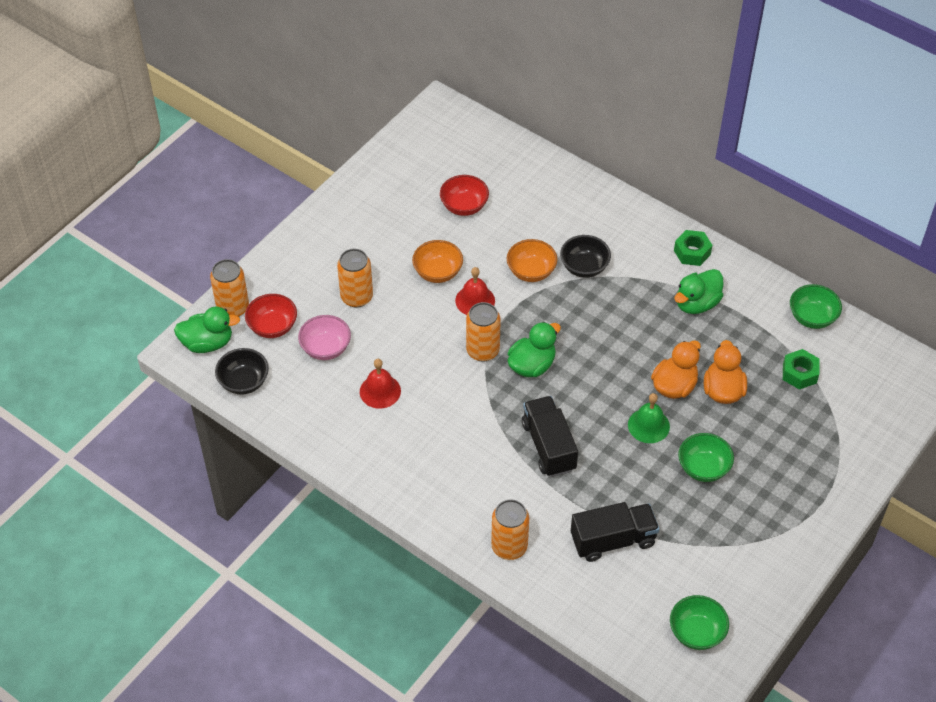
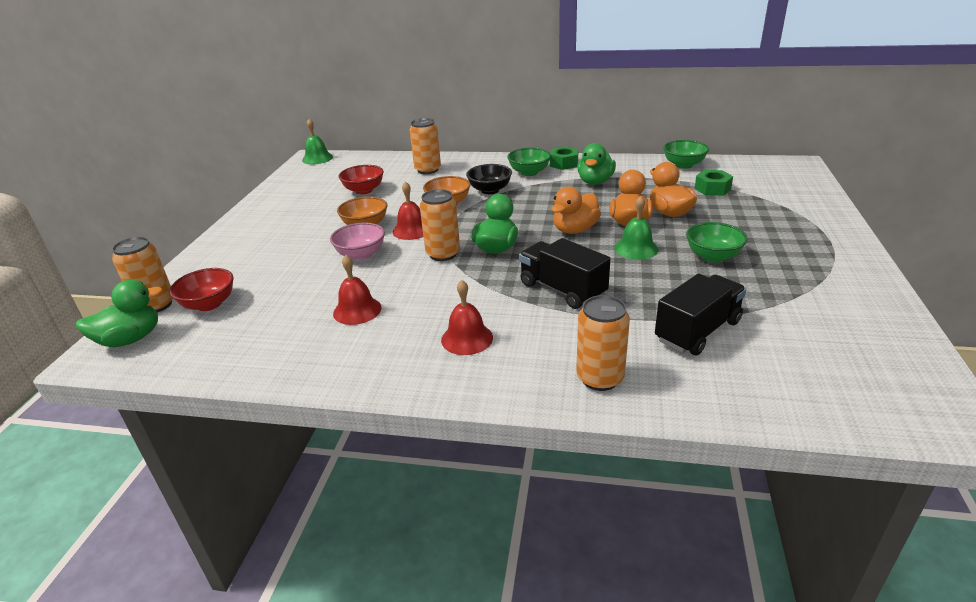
camera: 25 degrees left, 20 degrees down
(244, 382) = (188, 355): black bowl -> none
(326, 348) = (278, 300): pink bowl -> pink bowl (361, 254)
(356, 297) = (294, 260): orange can -> orange can (428, 170)
(443, 463) = (467, 338): none -> red bell
(445, 112) = (317, 158): none -> green bell
(617, 372) = (575, 230): none -> orange duck
(696, 632) = (870, 369): green bowl -> green bowl (529, 172)

